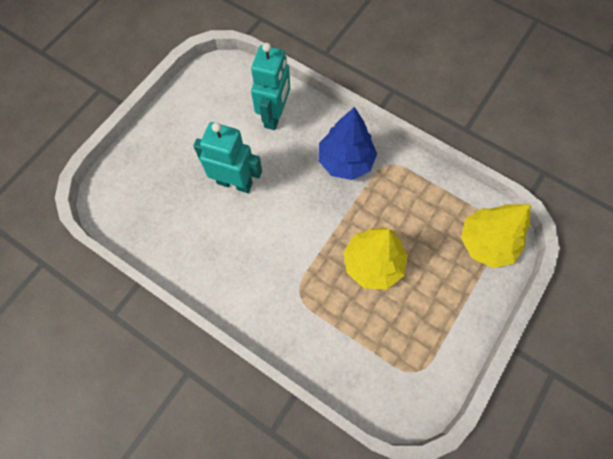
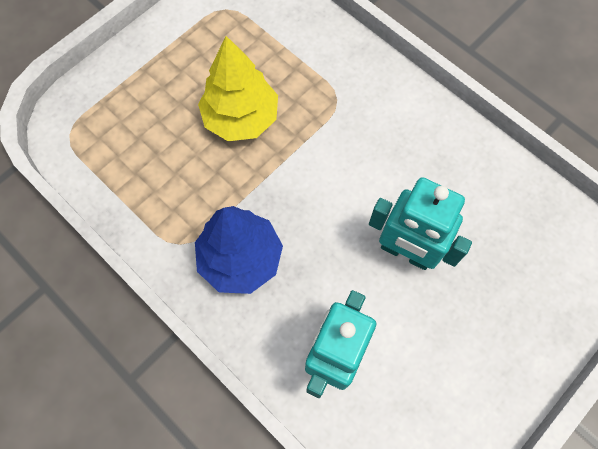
camera: 170 degrees left, 0 degrees up
(486, 243) = (93, 119): yellow tree -> none

